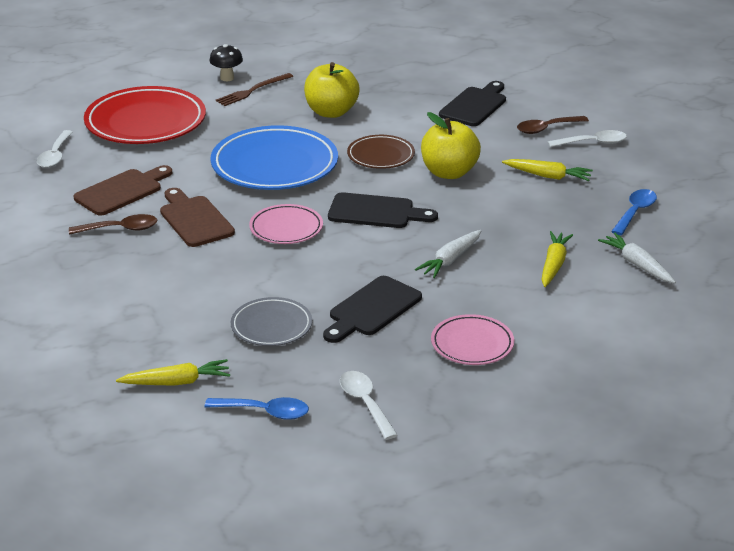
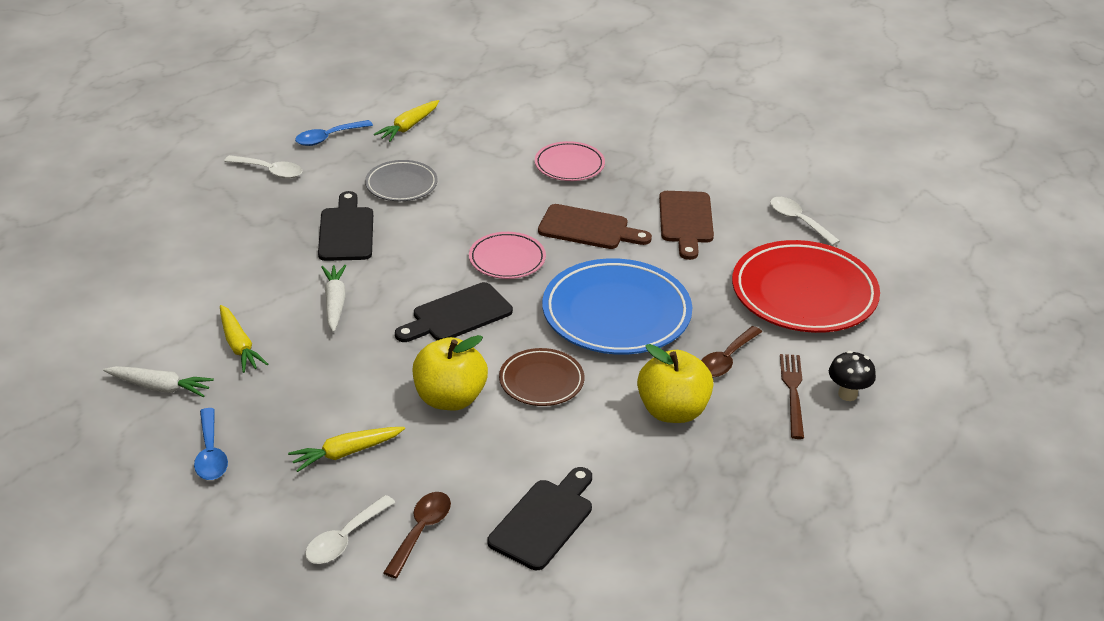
camera: 135 degrees right, 5 degrees up
(120, 229) = (626, 193): brown spoon -> brown spoon (726, 359)
(472, 344) = (238, 243): pink plate -> pink plate (569, 165)
(475, 105) = (544, 520): black cutting board -> black cutting board turned 135 degrees counterclockwise

